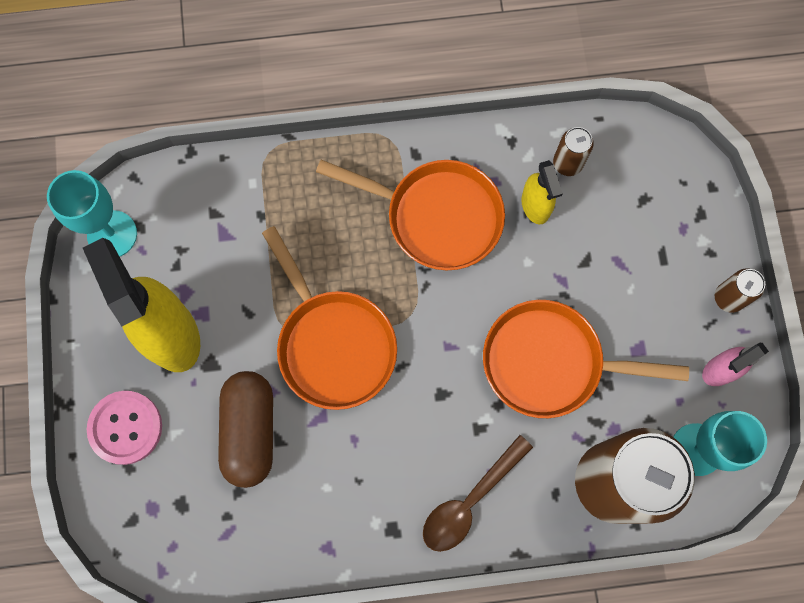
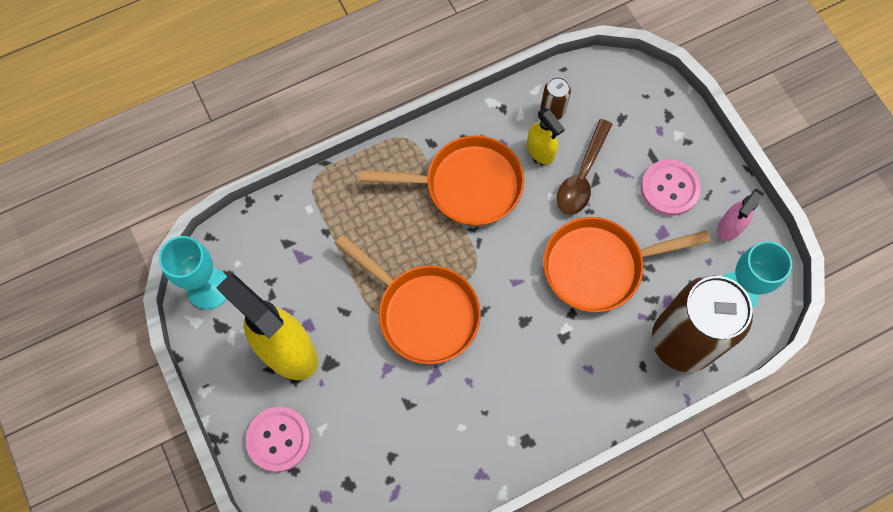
camera: 20 degrees left, 5 degrees down
(250, 431) = (382, 405): brown capsule -> none
(470, 500) = (579, 395): brown spoon -> brown spoon (582, 175)
(668, 300) = (669, 188): none -> pink button
(728, 298) = (714, 171): brown can -> none

